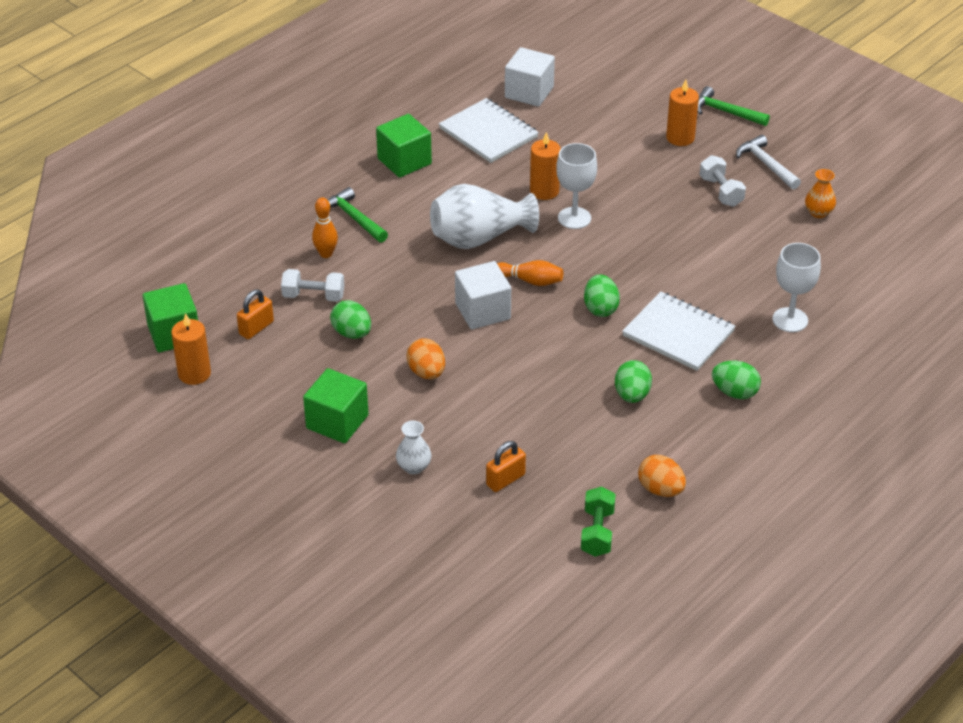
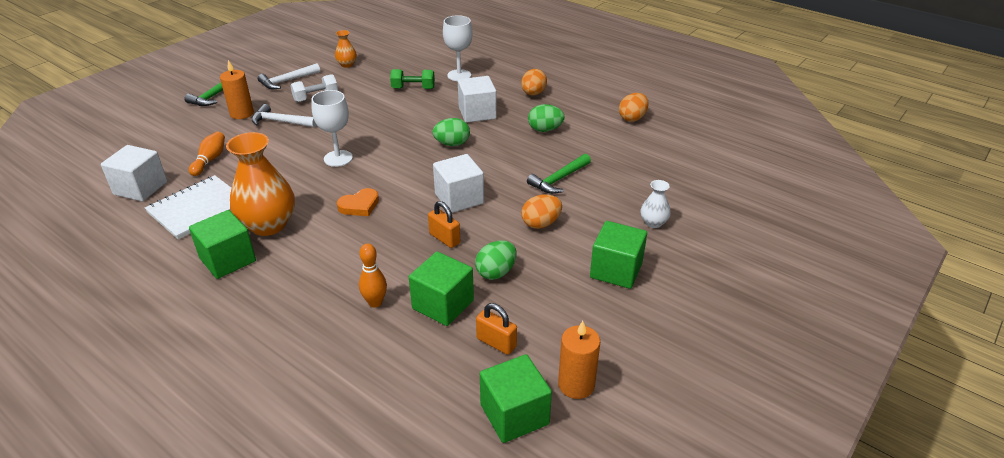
camera: 95 degrees left, 5 degrees down
(313, 296) = (443, 304): white dumbbell -> green cube
(354, 218) = (317, 287): green hammer -> green hammer (559, 179)
(455, 180) = (268, 225): none -> orange vase
(479, 238) = (359, 205): white vase -> orange heart
(505, 480) = (649, 178): orange padlock -> orange padlock (444, 238)
(530, 281) = (419, 177): orange bowling pin -> orange bowling pin (210, 160)
(544, 191) = (297, 174): orange candle -> none
(597, 532) = (682, 140): green dumbbell -> green dumbbell (413, 88)
(660, 169) = (280, 122): none -> white hammer
(678, 333) = (477, 113): white notebook -> white cube
(734, 392) = (533, 94): green egg -> orange egg

